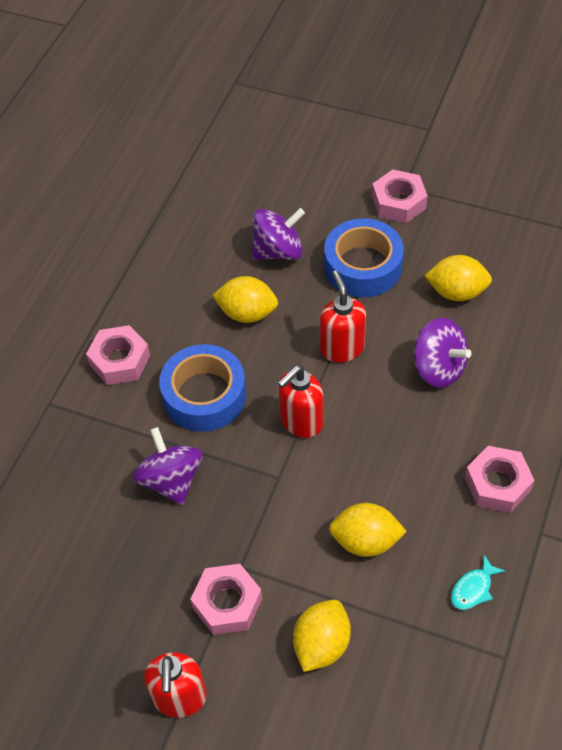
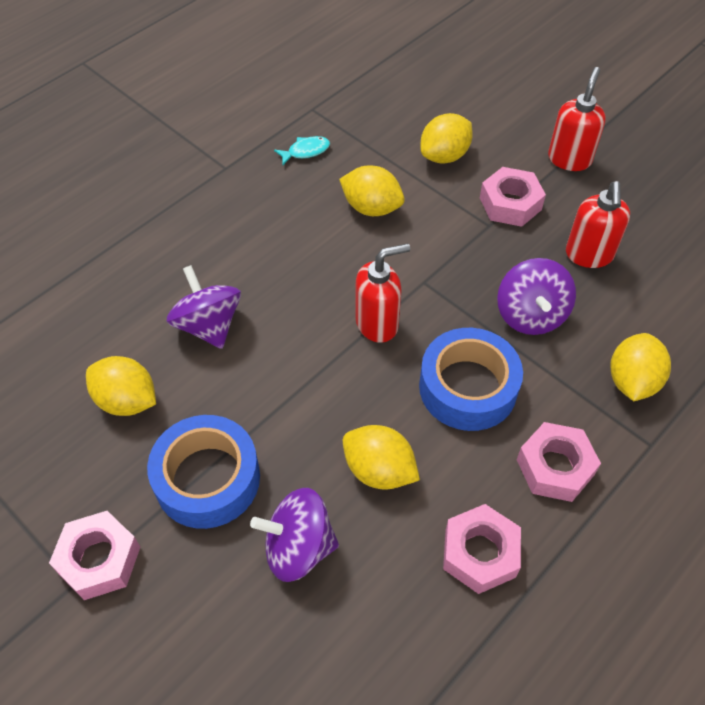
camera: 160 degrees left, 0 degrees up
(70, 450) = (632, 381): none -> yellow lemon
(342, 348) = (293, 384): red soap dispenser -> red soap dispenser (589, 255)
(497, 484) = (232, 210): pink nut -> pink nut (479, 553)

